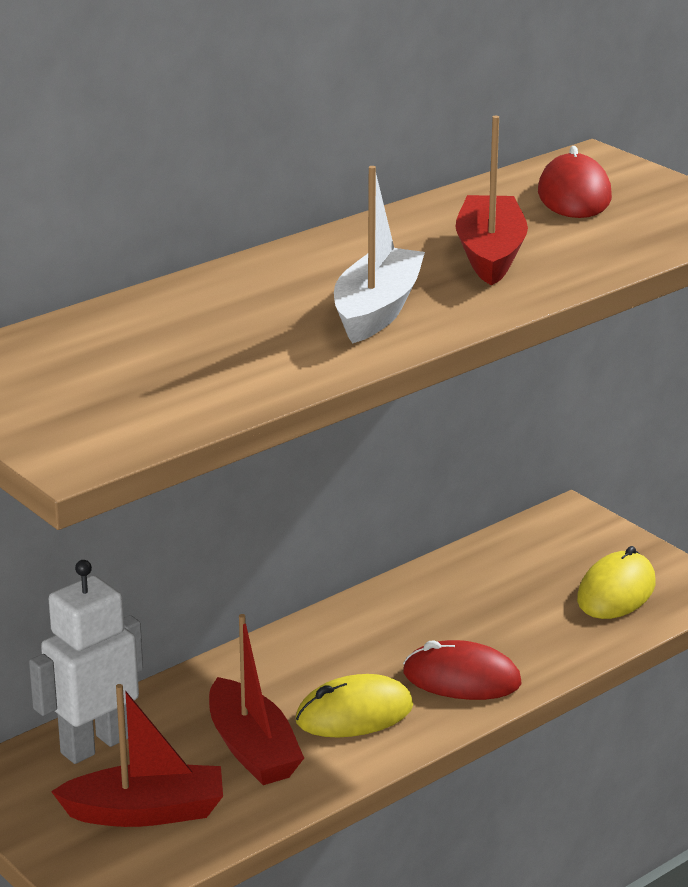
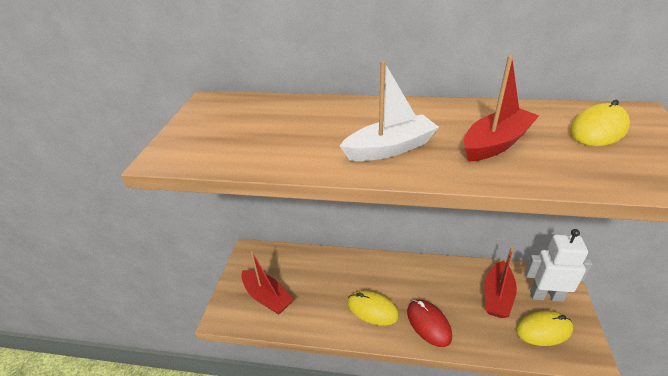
camera: 50 degrees right, 10 degrees up
(95, 745) = (287, 260): white robot -> white robot (546, 296)
(252, 749) = (324, 298): red boat -> red boat (497, 296)
(574, 195) = (598, 129): red mouse -> yellow mouse

